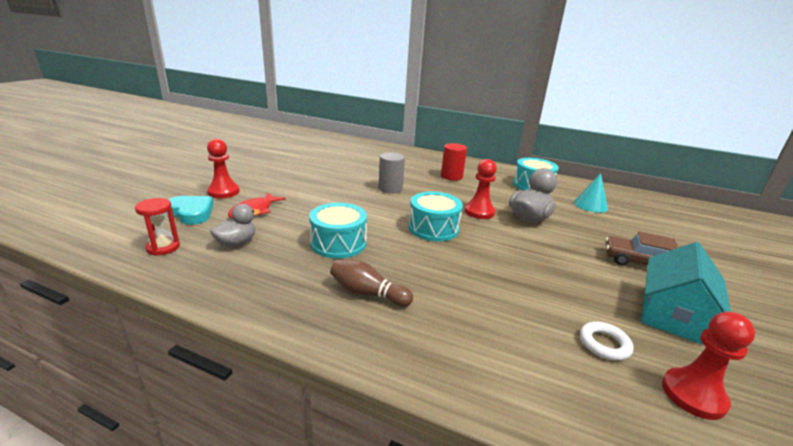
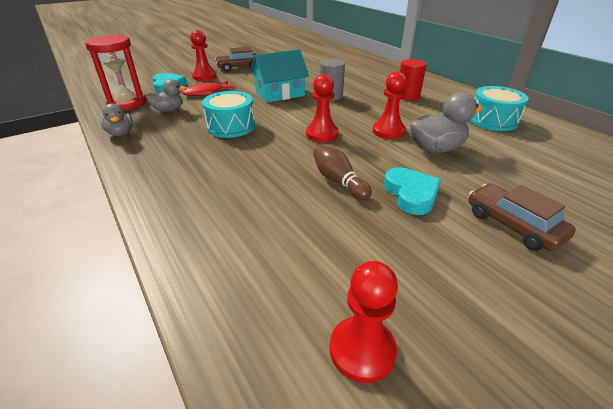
camera: 35 degrees right, 10 degrees up
(163, 247) = (127, 103): red hourglass -> red hourglass, size x1.74
(214, 288) = (121, 133): none -> grey duck
(251, 174) = (239, 67): none -> brown car
(367, 293) = (202, 164): brown bowling pin -> brown bowling pin (338, 181)
(433, 228) = (322, 134): turquoise drum -> red pawn
(563, 261) = (411, 194): none -> turquoise heart
(590, 205) = (541, 154): turquoise cone -> none
(604, 344) = (338, 271): white ring -> none
(672, 314) = (465, 281): turquoise house -> turquoise house (280, 93)

